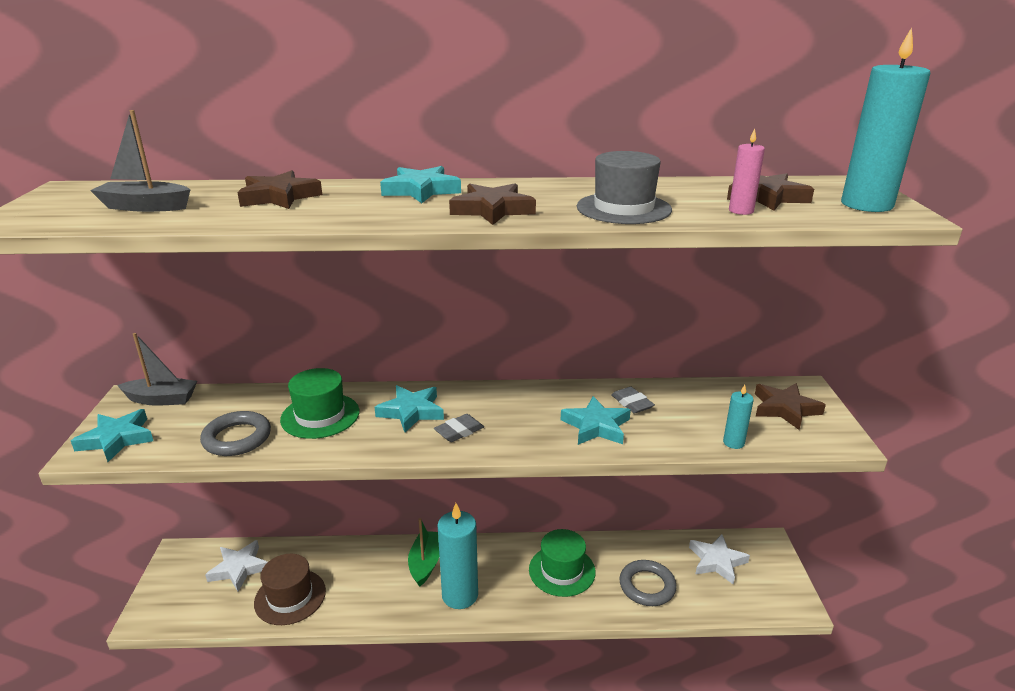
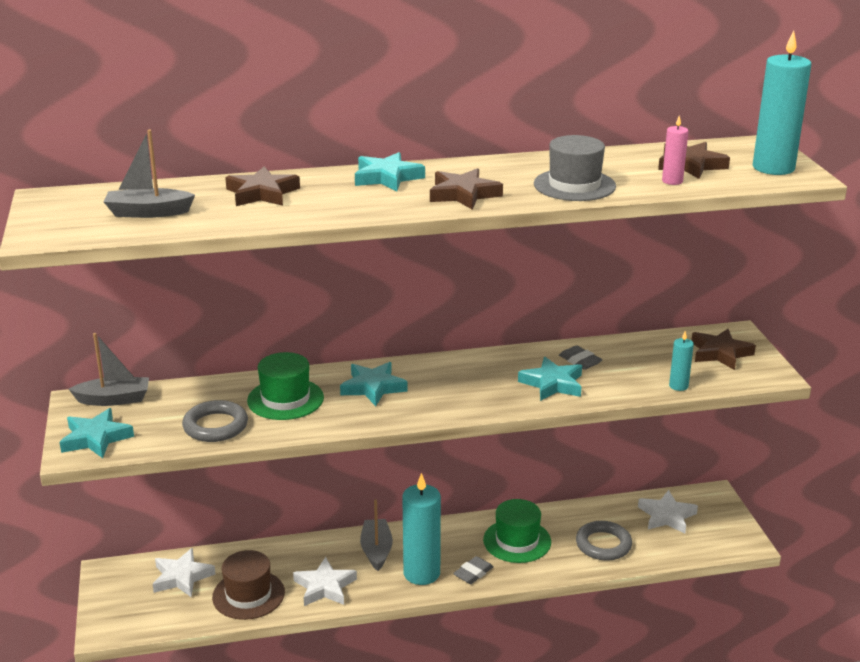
camera: 10 degrees left, 0 degrees up
(363, 598) = (325, 587): none -> white star
(425, 563) = (376, 550): green boat -> grey boat
(459, 431) = (426, 400): grey eraser -> grey eraser (473, 573)

